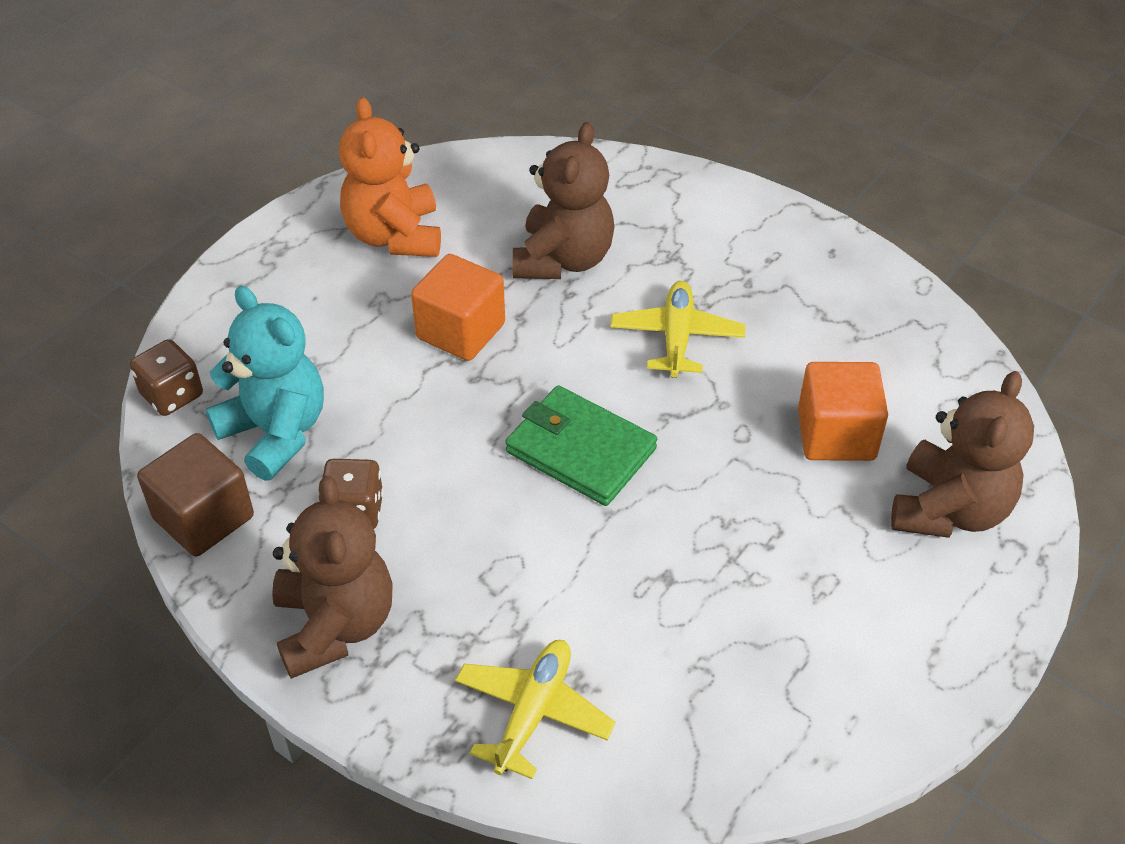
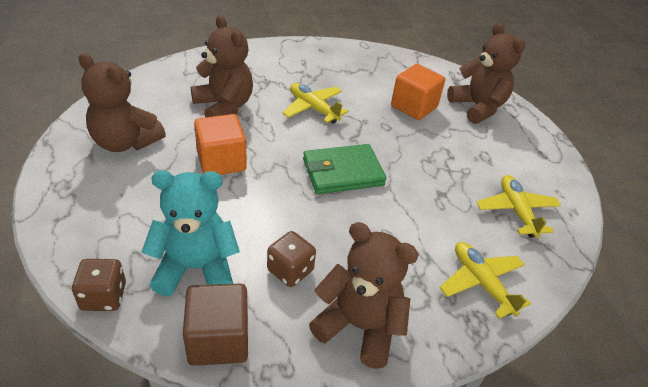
camera: 55 degrees left, 5 degrees down
(394, 236) = (125, 142): orange teddy bear -> brown teddy bear
(735, 685) = (516, 211): none -> yellow plane

